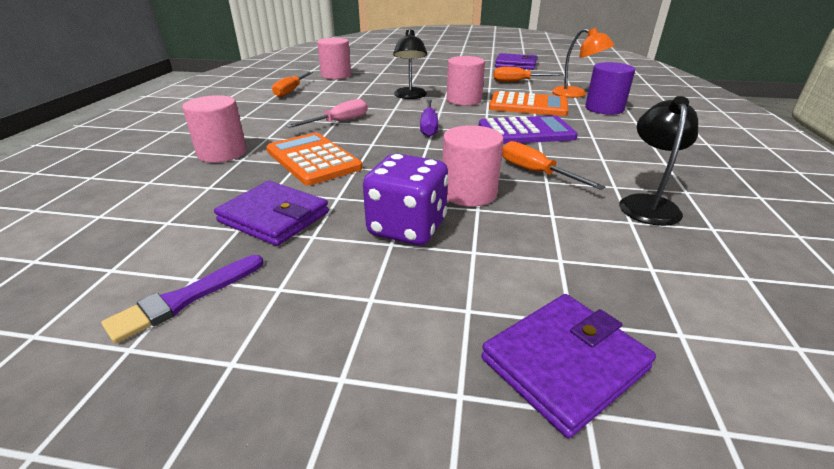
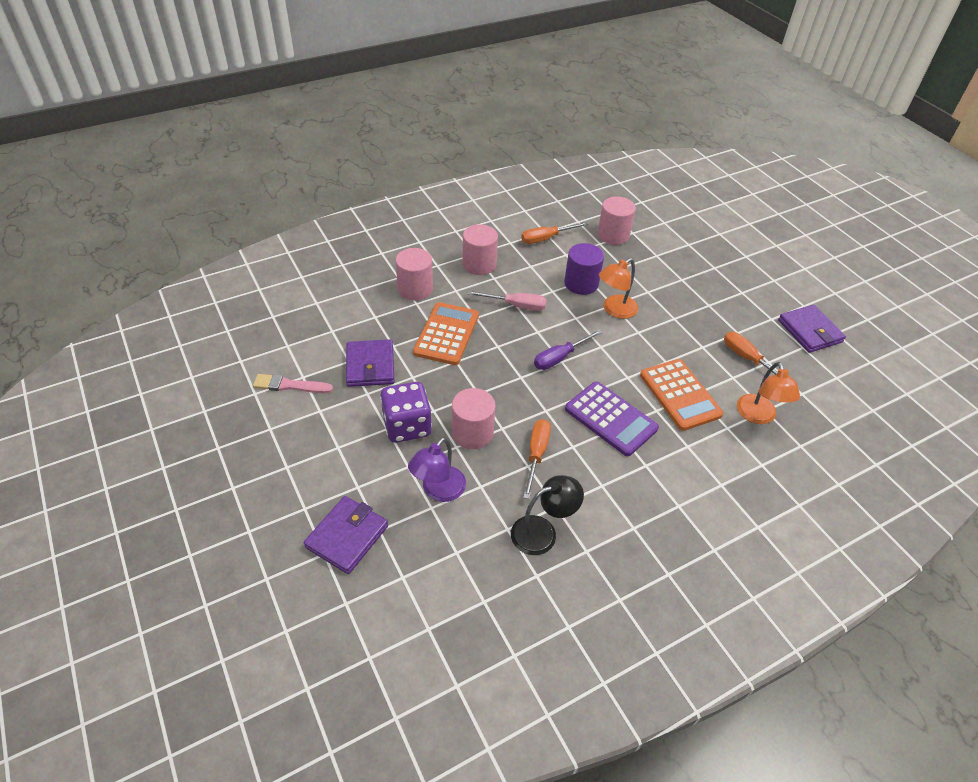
camera: 50 degrees right, 15 degrees up
(185, 299) = (289, 385): purple brush -> pink brush
(410, 96) = (615, 310): black lamp -> orange lamp
(464, 100) = (645, 347): pink cylinder -> pink cylinder (479, 264)
(537, 244) = (438, 491): none -> purple lamp
(564, 364) = (347, 536): purple wallet -> purple wallet turned 75 degrees counterclockwise
(604, 108) = (734, 451): purple cylinder -> purple cylinder (581, 283)

